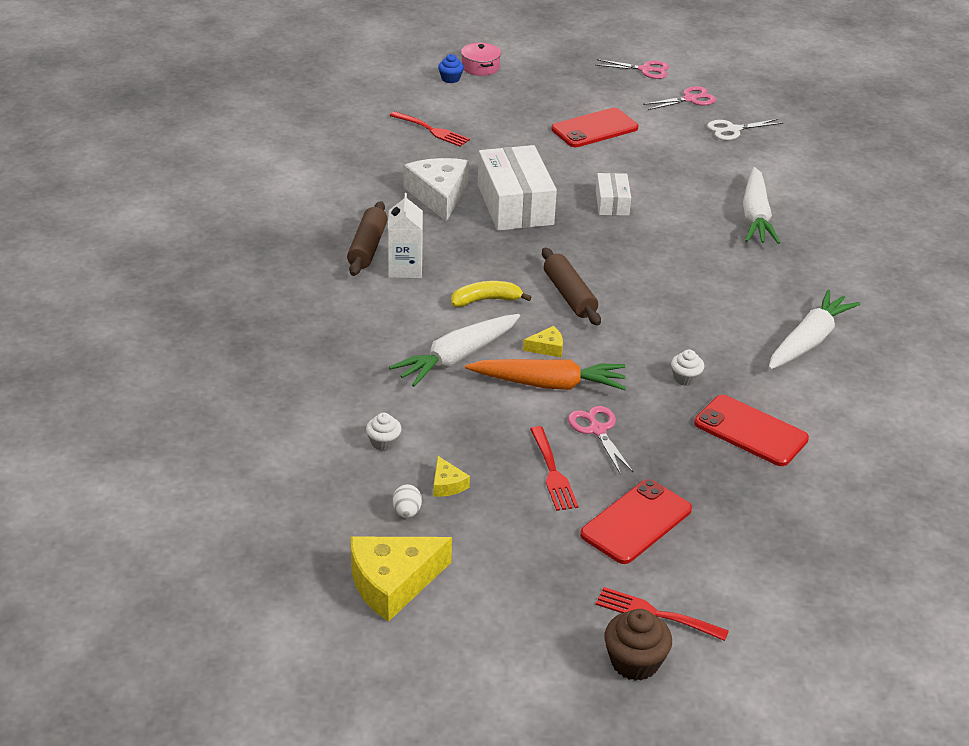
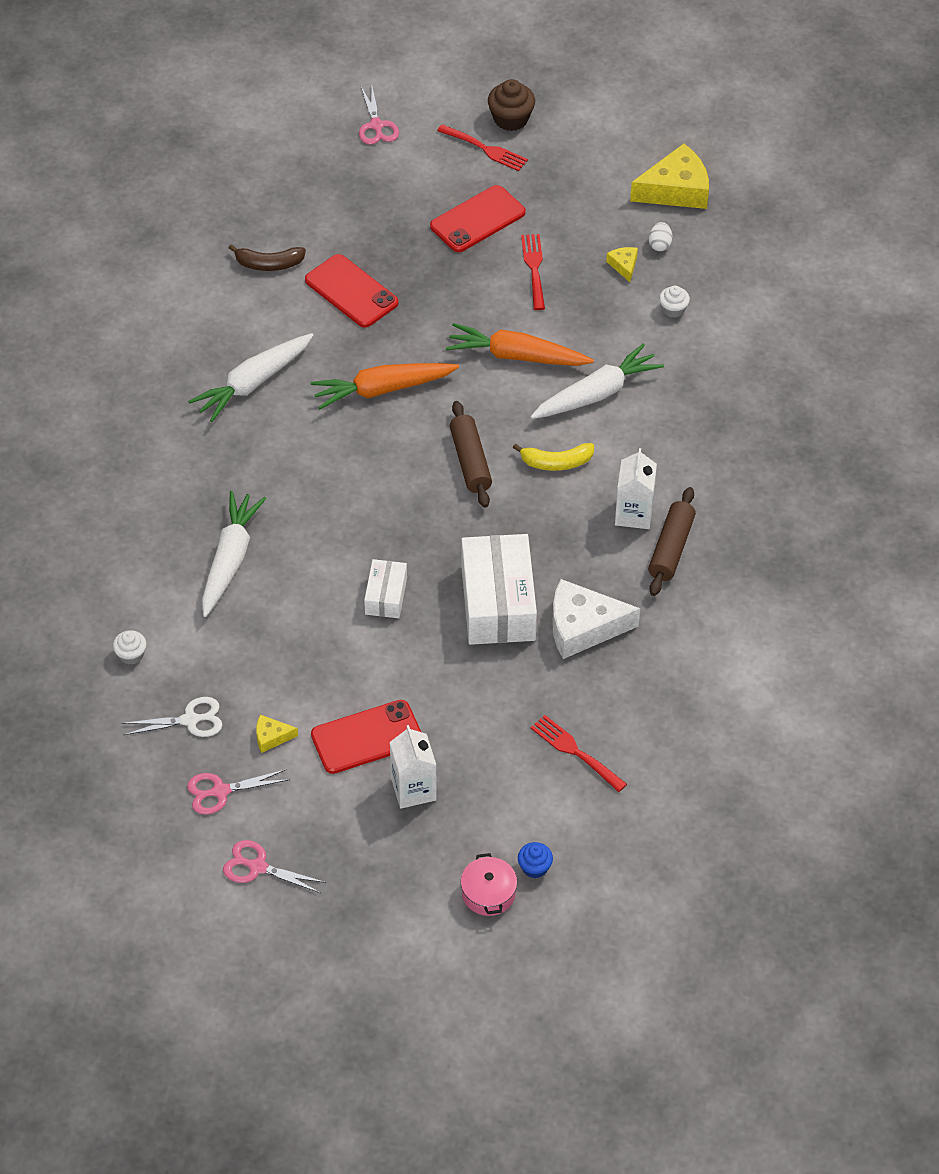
camera: 170 degrees left, 15 degrees up
(439, 195) = (583, 627): white cheese -> white cheese turned 90 degrees clockwise
(547, 348) = (508, 397): yellow cheese -> yellow cheese (271, 737)
(549, 107) = (413, 789): none -> white carton
(597, 430) = (485, 305): pink scissors -> pink scissors (376, 125)
(677, 345) = (383, 389): none -> orange carrot
(685, 378) = (388, 351): white cupcake -> white cupcake (131, 655)
(856, 451) = (269, 264): none -> brown banana

